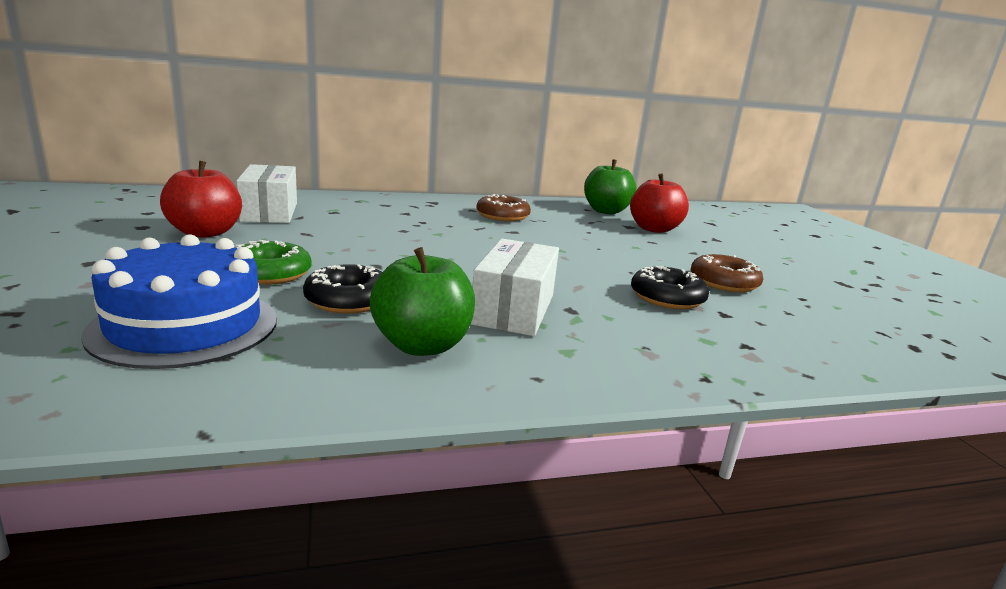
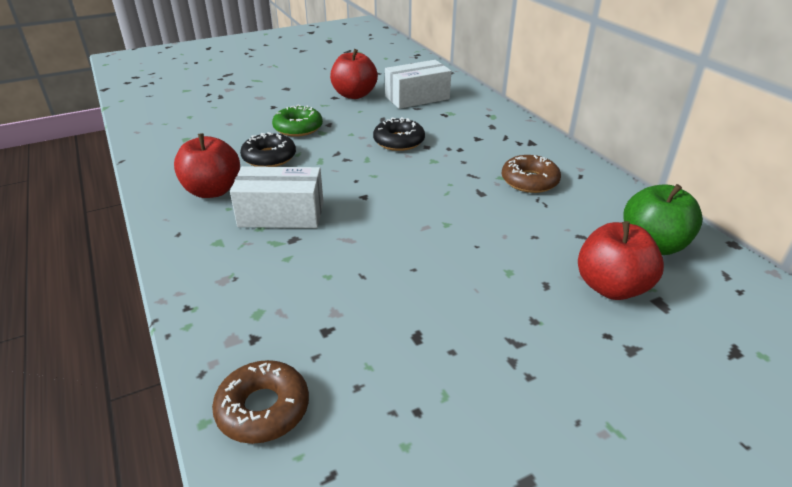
camera: 80 degrees right, 15 degrees up
(185, 326) = (218, 129): blue cake -> none
(422, 345) = (212, 191): green apple -> red apple
(667, 297) = (350, 292): black donut -> black donut (399, 141)
(724, 282) = (428, 339): brown donut -> brown donut (263, 409)

